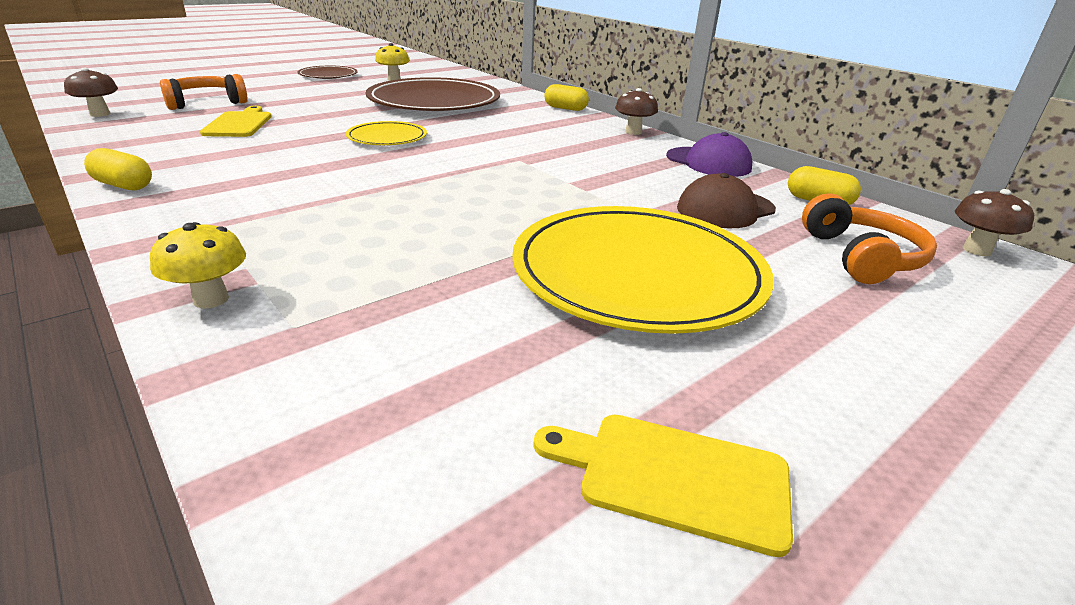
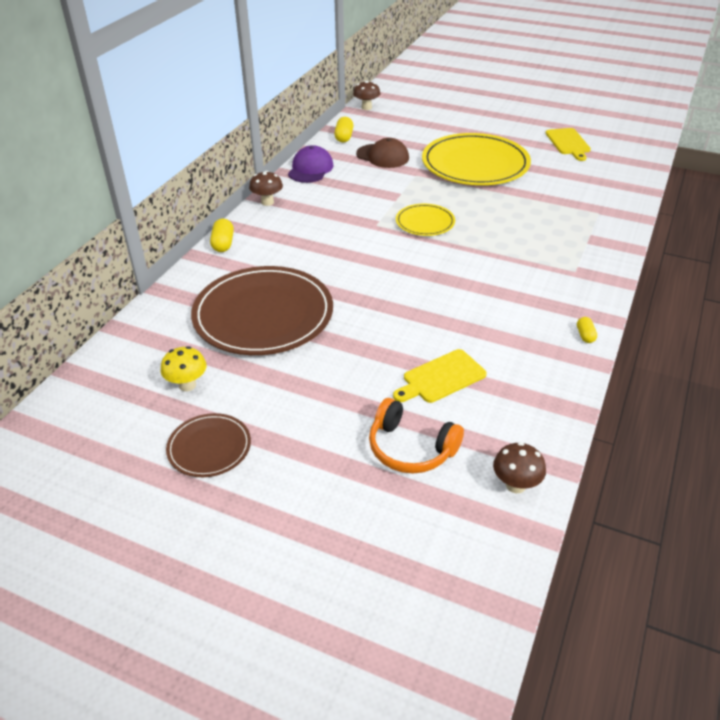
camera: 115 degrees left, 10 degrees up
(124, 185) = (585, 335): yellow capsule -> yellow capsule, size x0.64
(211, 299) = (611, 236): yellow mushroom -> none
(387, 137) = (390, 289): yellow plate -> yellow plate (425, 222)
(861, 257) = (402, 127): orange headphones -> none

